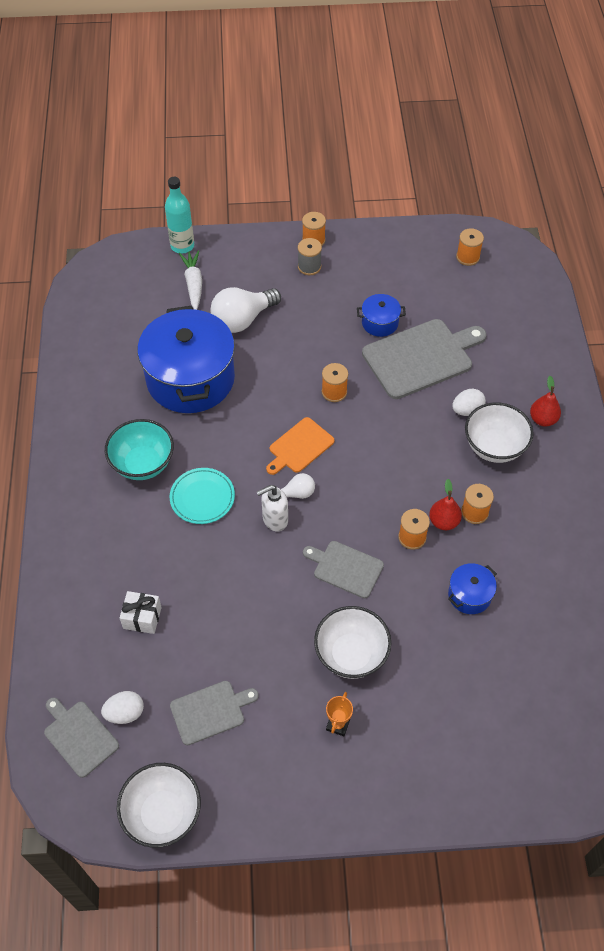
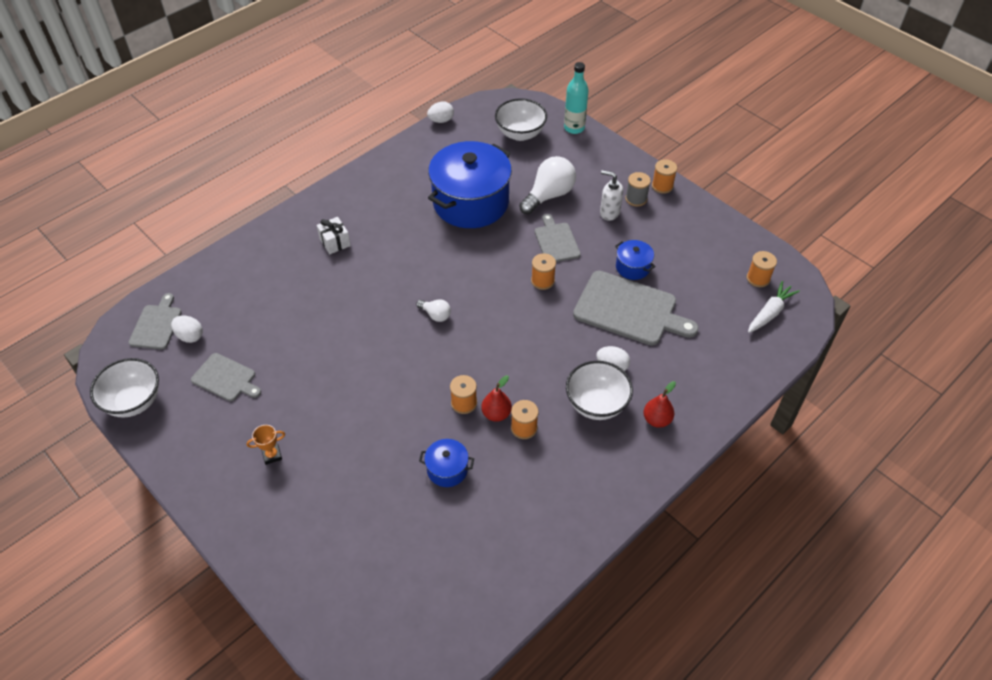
camera: 50 degrees right, 5 degrees down
(61, 330) = (441, 120): none -> white egg
(142, 618) = (265, 299): white gift -> white gift (335, 242)
(143, 464) = (380, 224): turquoise bowl -> none
(193, 284) = (549, 153): white carrot -> white carrot (770, 312)
(202, 497) = (383, 269): turquoise plate -> none
(243, 319) = (549, 195): white light bulb -> white light bulb turned 120 degrees clockwise
(274, 520) = (403, 317): white soap dispenser -> white soap dispenser (609, 213)
(299, 447) = (476, 292): orange cutting board -> none
(345, 568) = (401, 380): grey cutting board -> grey cutting board (556, 241)
(351, 654) = (334, 428): white bowl -> white bowl (520, 134)

